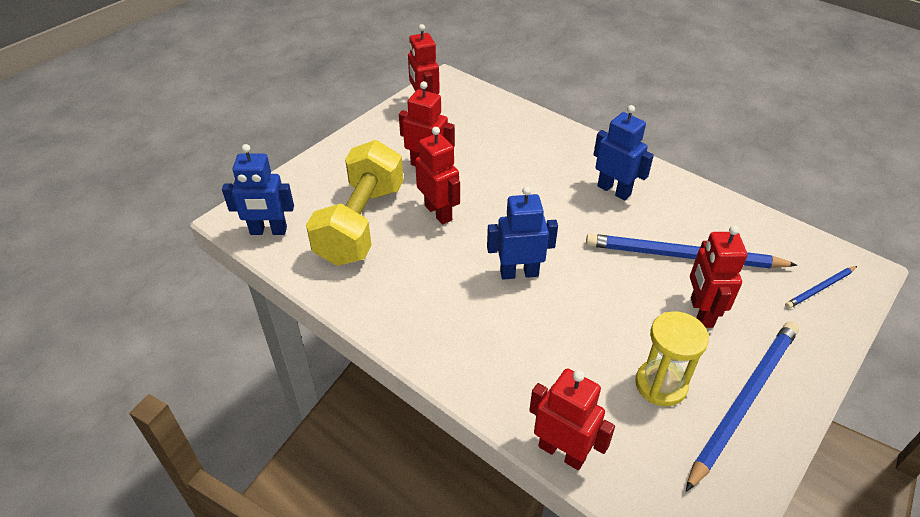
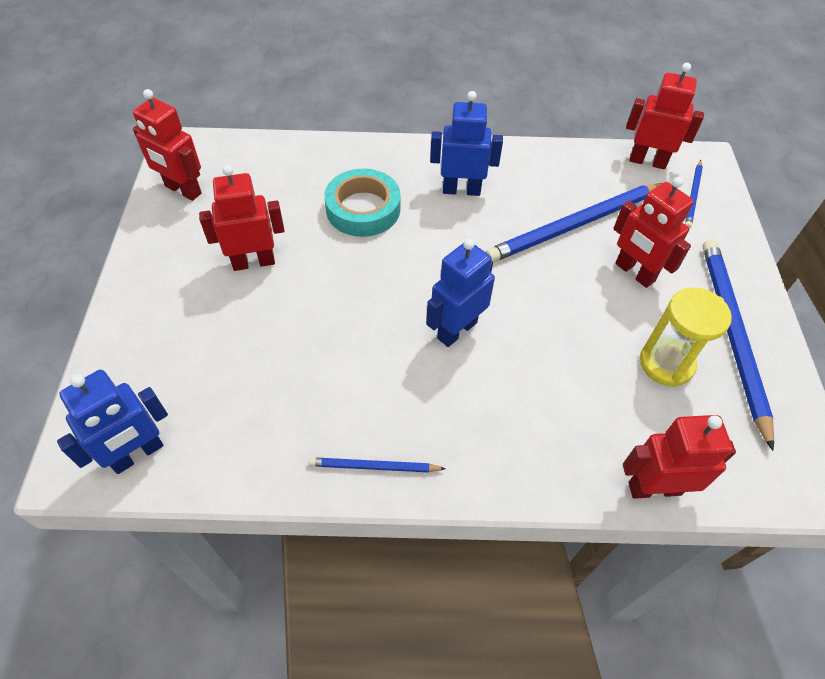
camera: 40 degrees left, 10 degrees up
(361, 224) = (244, 375): yellow dumbbell -> none
(385, 316) = (374, 467): none -> blue pencil
(438, 212) = (317, 311): red robot -> red robot (647, 161)
(529, 169) = (363, 209): none -> turquoise tape

